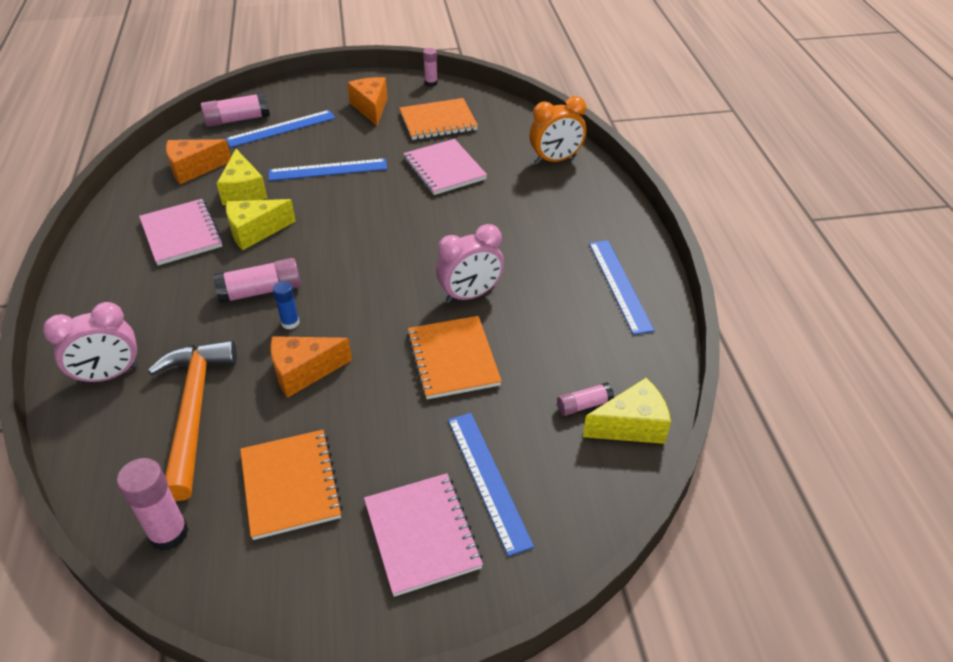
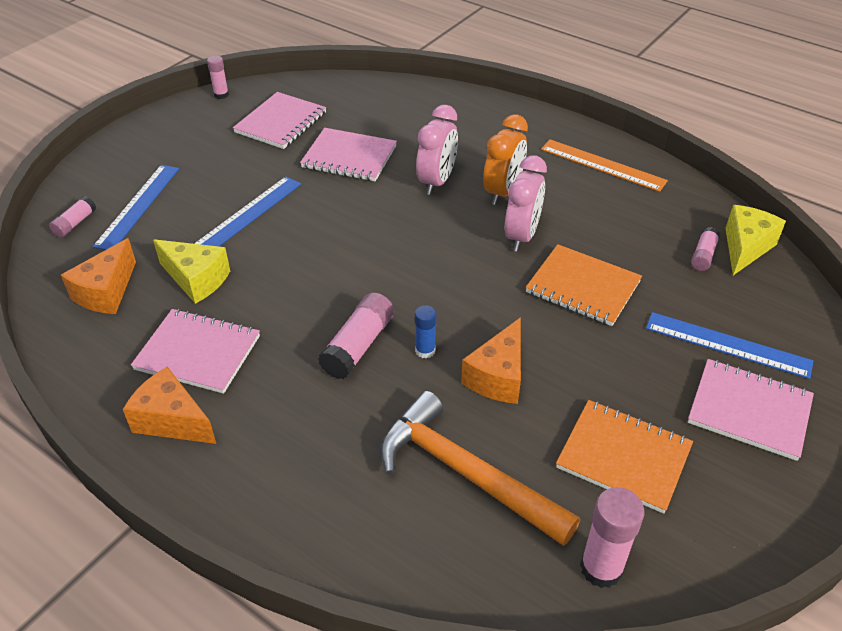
camera: 45 degrees left, 0 degrees up
(109, 375) = (341, 510): pink clock -> pink clock (437, 182)
(237, 120) = (75, 223): pink glue stick -> pink glue stick, size x0.59
(255, 232) = (268, 304): yellow cheese -> none
(371, 108) = (199, 143): orange cheese -> orange cheese (172, 420)
(438, 121) = (281, 123): orange notebook -> pink notebook
(555, 160) = (423, 103): orange clock -> orange clock (502, 192)
(619, 285) = (602, 165): blue ruler -> orange ruler

